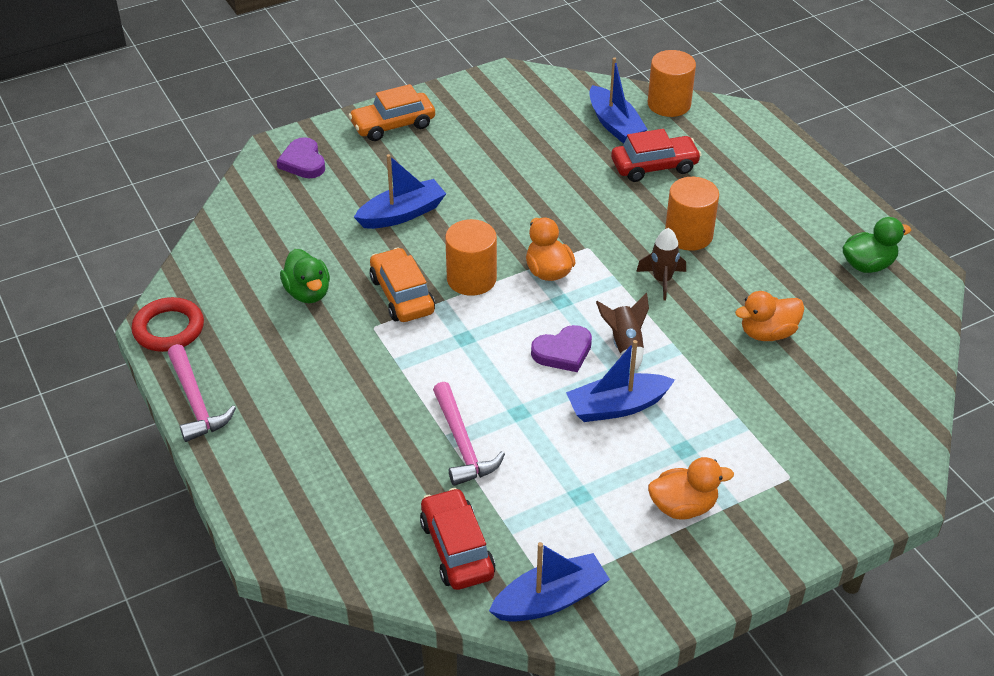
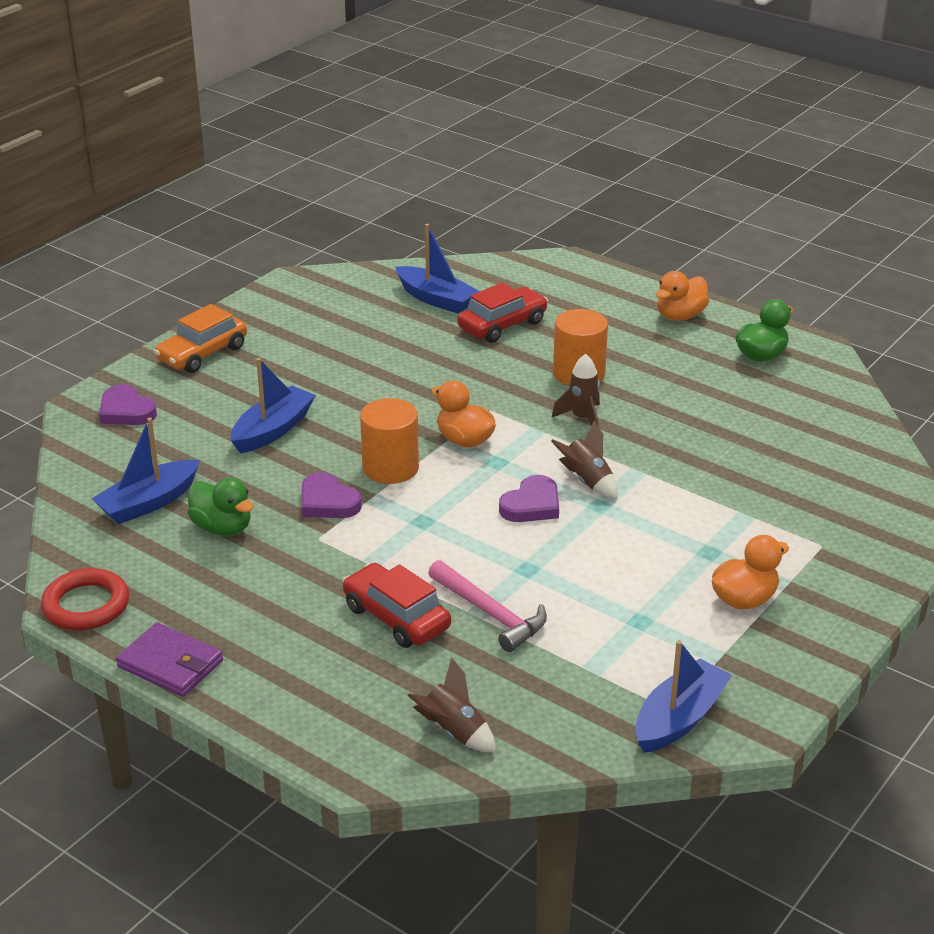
camera: 25 degrees left, 10 degrees down
(195, 402) = (170, 664): pink hammer -> purple wallet
(363, 542) = (454, 732): none -> brown rocket
(402, 295) = (328, 502): orange car -> purple heart
(457, 548) = (554, 706): red car -> red car (396, 617)
(617, 406) = (619, 535): blue boat -> blue boat (149, 503)
(669, 104) = (477, 270): orange cylinder -> none
(767, 333) = (713, 434): orange duck -> orange duck (680, 316)

